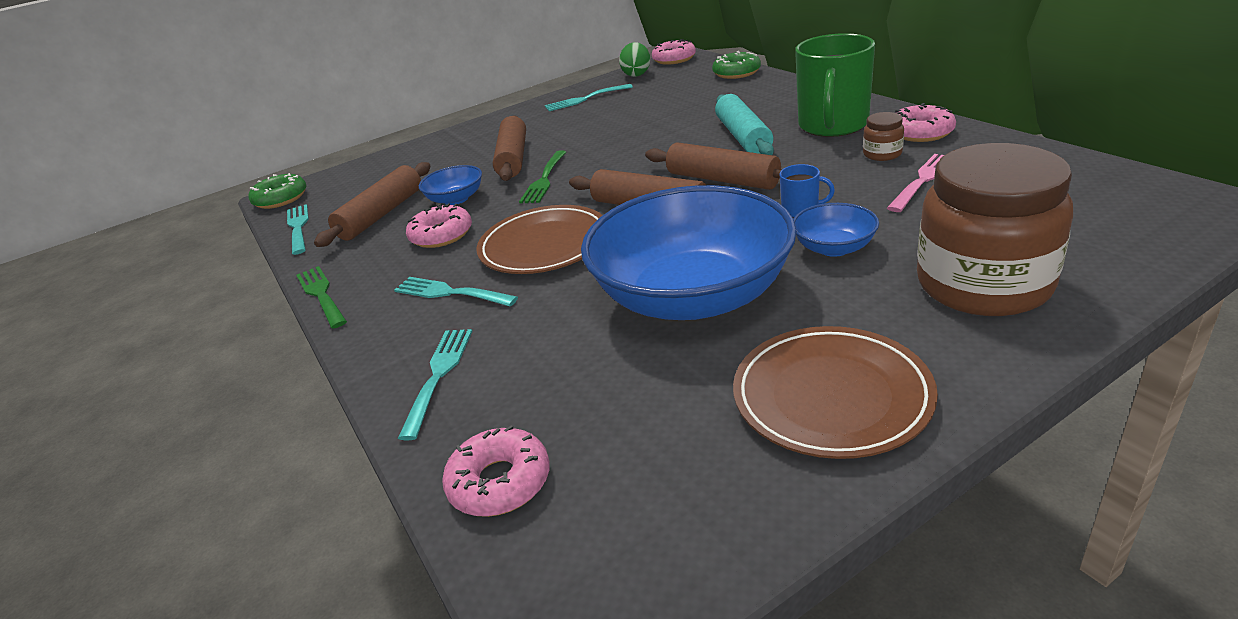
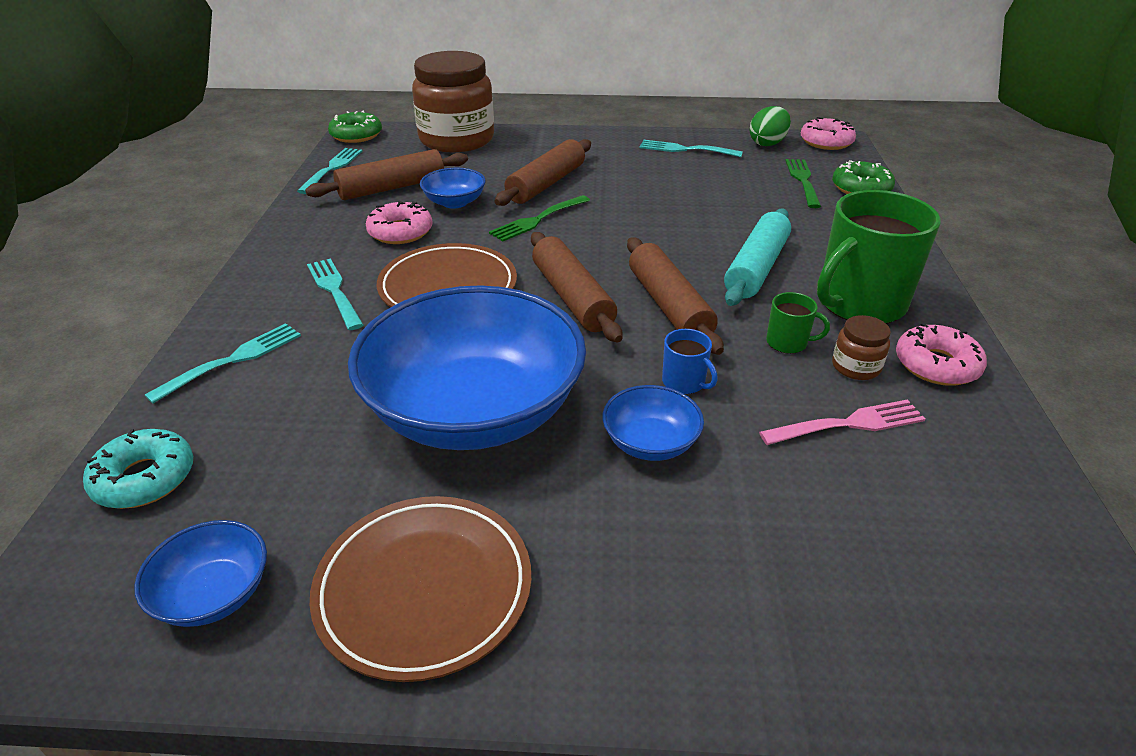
camera: 30 degrees right, 5 degrees up
(321, 295) = (267, 239): green fork -> green fork (803, 181)
(500, 482) = (144, 478): pink donut -> turquoise donut
(692, 498) = (214, 594): none -> blue bowl
(826, 162) = (788, 343): none -> green mug
(983, 284) = (716, 581): brown jar -> brown jar (456, 140)

